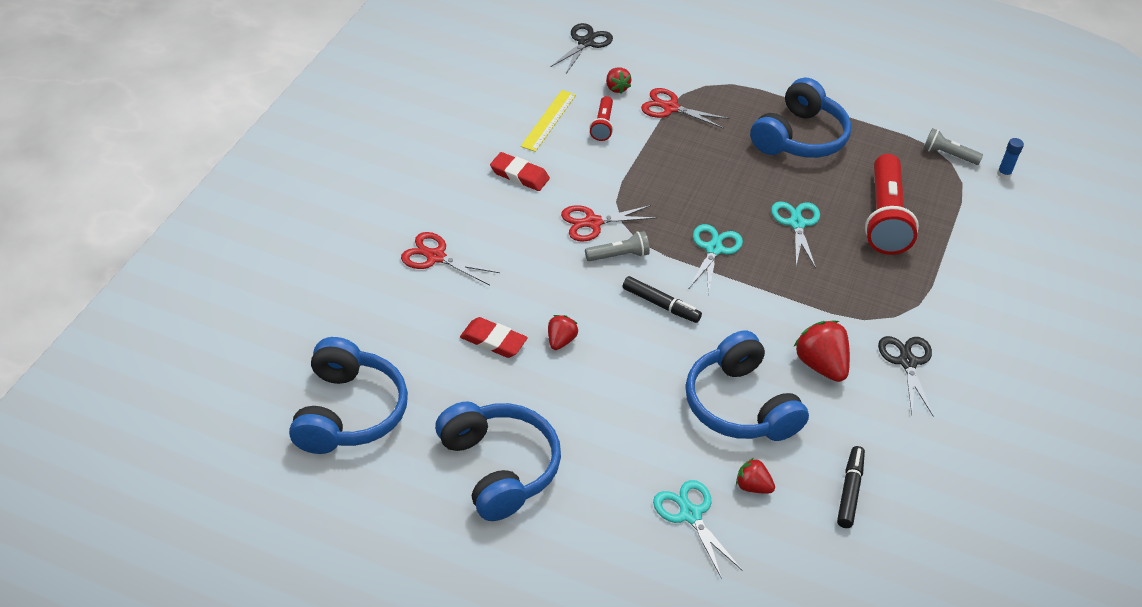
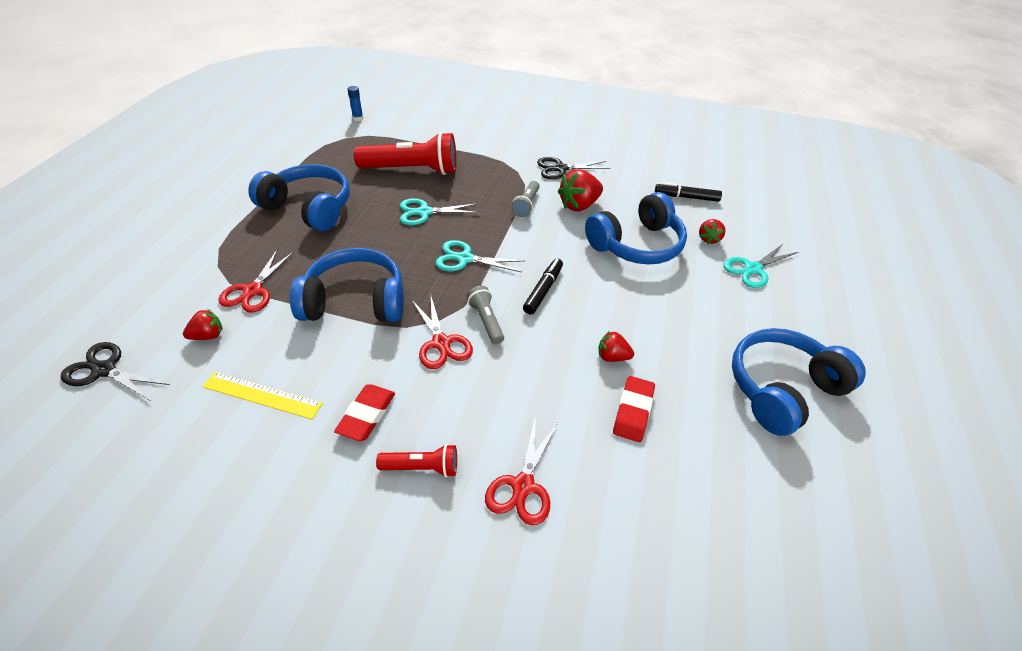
camera: 95 degrees left, 0 degrees up
(348, 412) = (792, 539): blue headphones -> blue headphones (355, 302)
(602, 125) = (277, 344): red flashlight -> red flashlight (421, 467)
(948, 155) = (335, 138): grey flashlight -> grey flashlight (526, 205)

